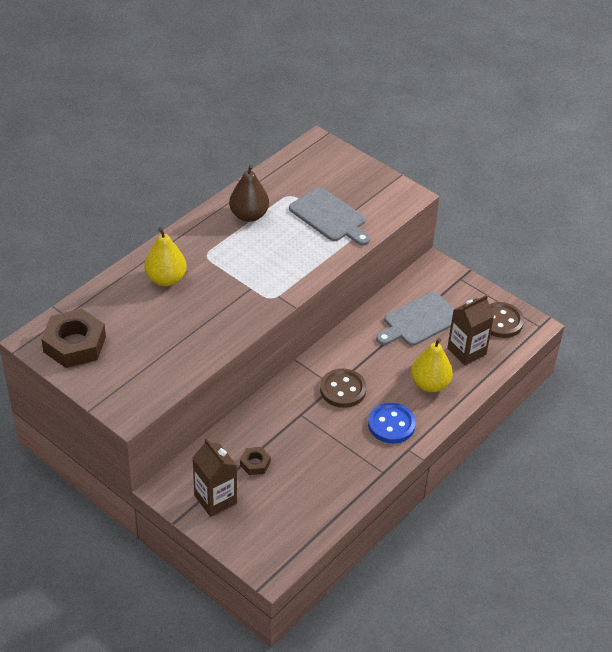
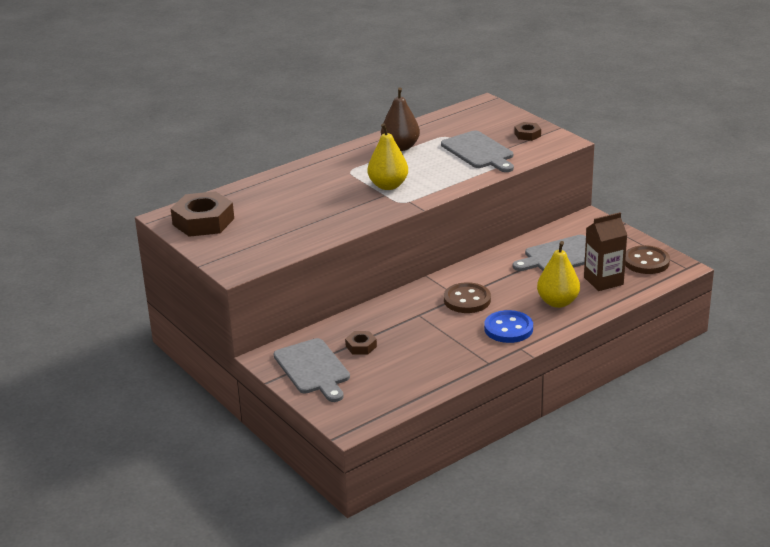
camera: 15 degrees right, 15 degrees down
(166, 279) = (305, 184): yellow pear -> yellow pear (388, 185)
(215, 499) = (313, 369): brown carton -> grey cutting board
(371, 188) = (527, 135): none -> brown nut

